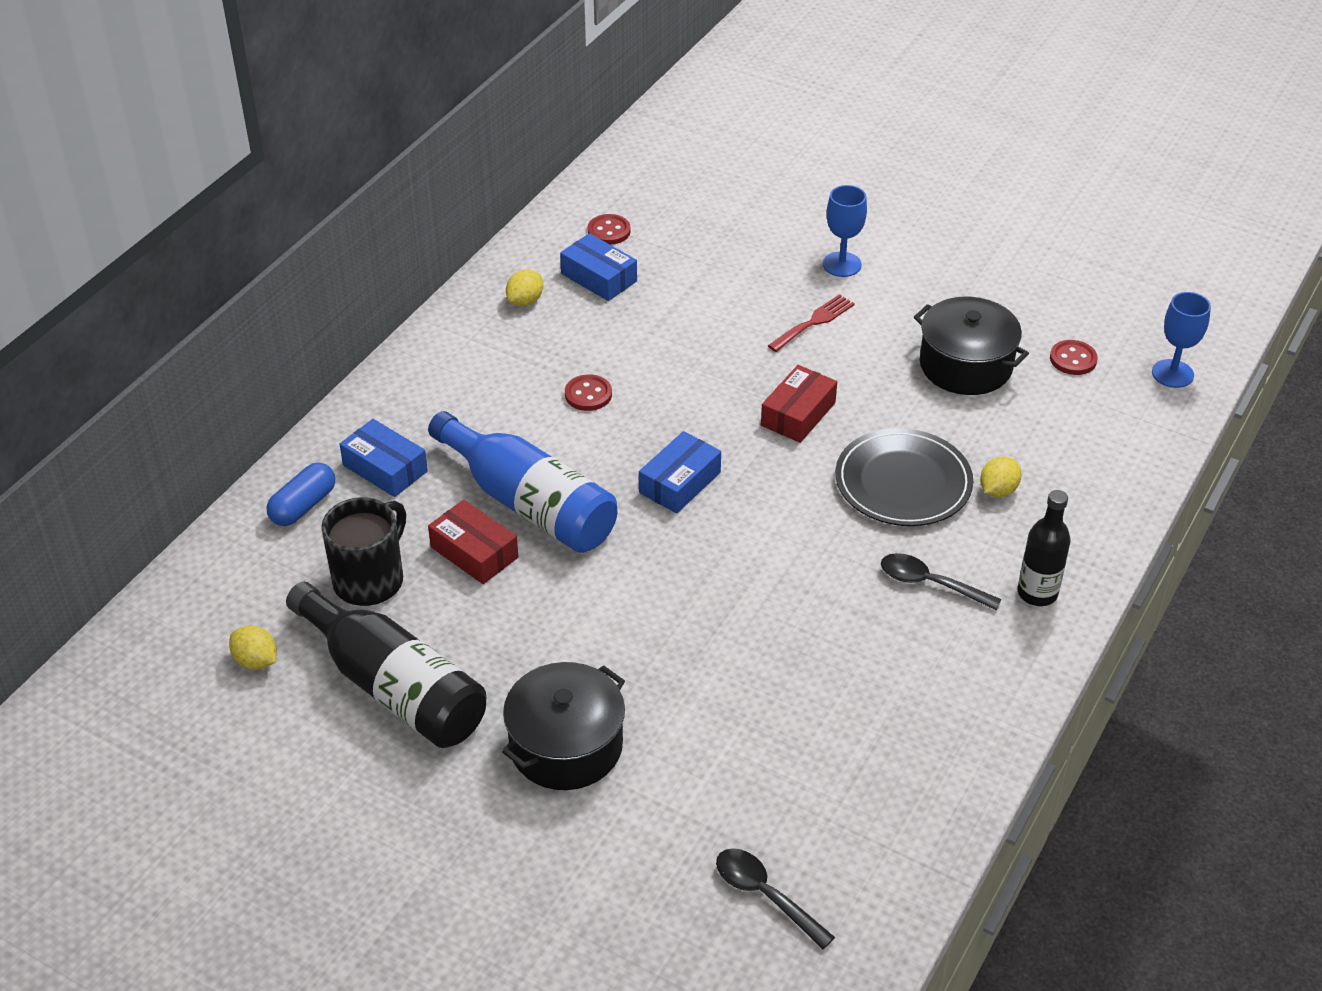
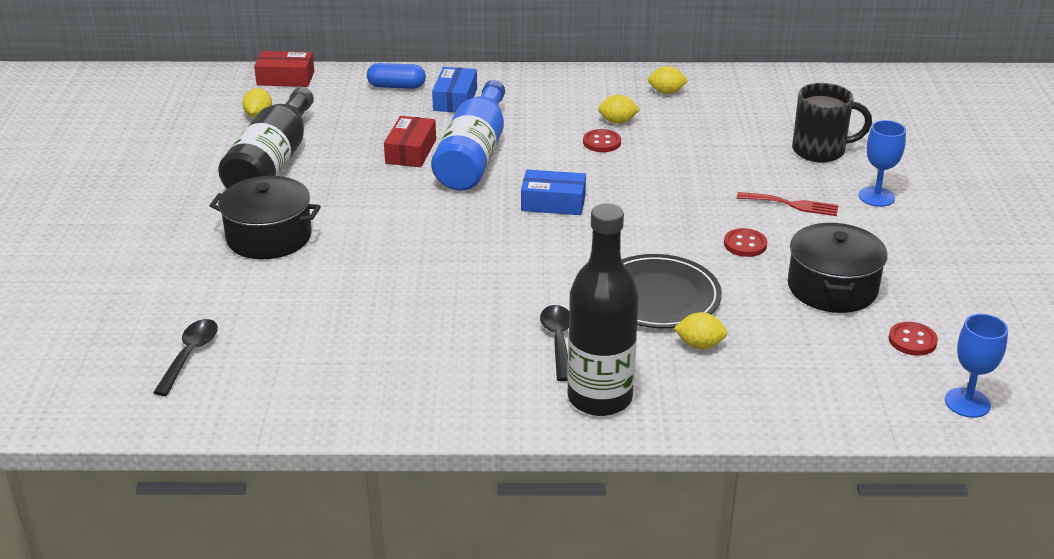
camera: 60 degrees right, 10 degrees down
(370, 579) = (355, 127): black mug -> black mug (820, 151)
(555, 364) = (617, 121): none -> yellow lemon
(599, 277) = (725, 109): blue box -> none
(609, 231) = (779, 97): red button -> red button (745, 244)
(798, 414) = (680, 228): red box -> red box (285, 78)
(1037, 593) = (599, 398): black bottle -> black bottle, size x1.69

